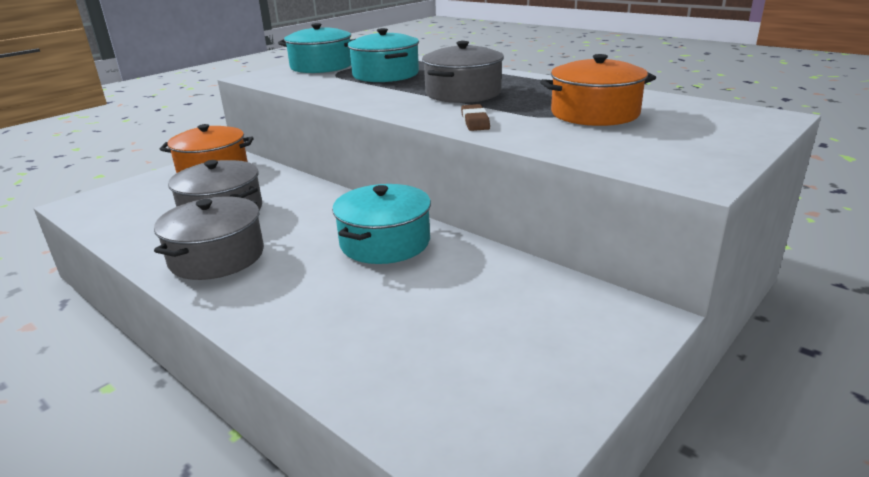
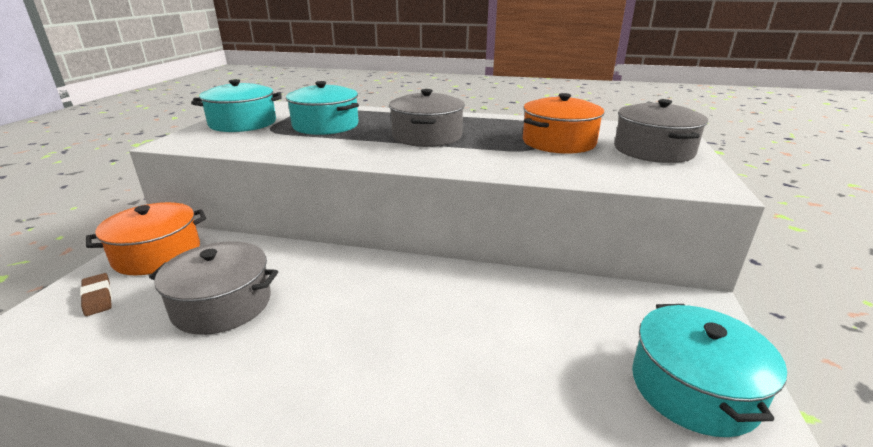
camera: 30 degrees left, 0 degrees up
(217, 257) = (275, 364): grey pot -> grey pot (653, 150)
(385, 242) = (438, 294): turquoise pot -> turquoise pot (693, 388)
(475, 121) = (480, 163): brown eraser -> brown eraser (98, 297)

